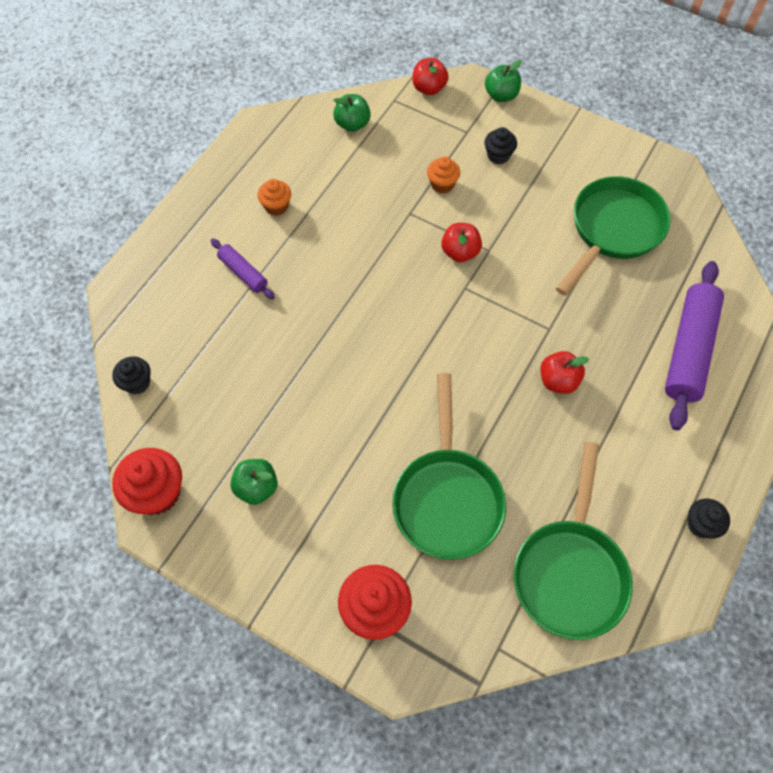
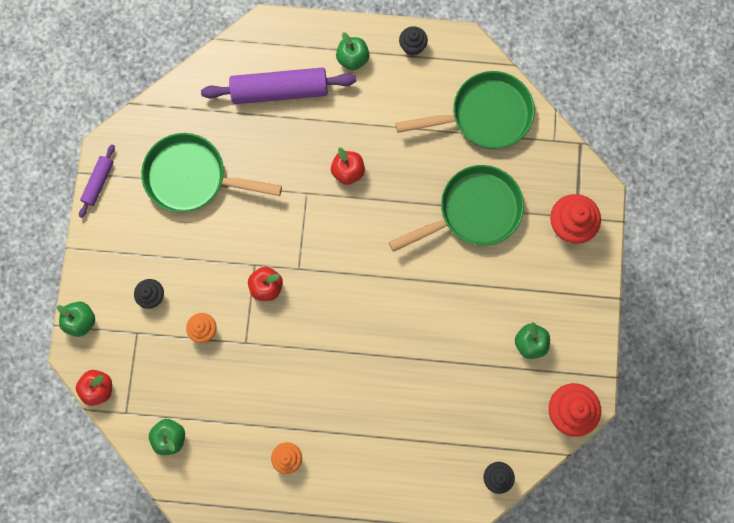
camera: 115 degrees left, 15 degrees up
(243, 273) = (364, 449): purple rolling pin -> purple rolling pin (98, 182)
(706, 445) = (352, 59): none -> green apple

